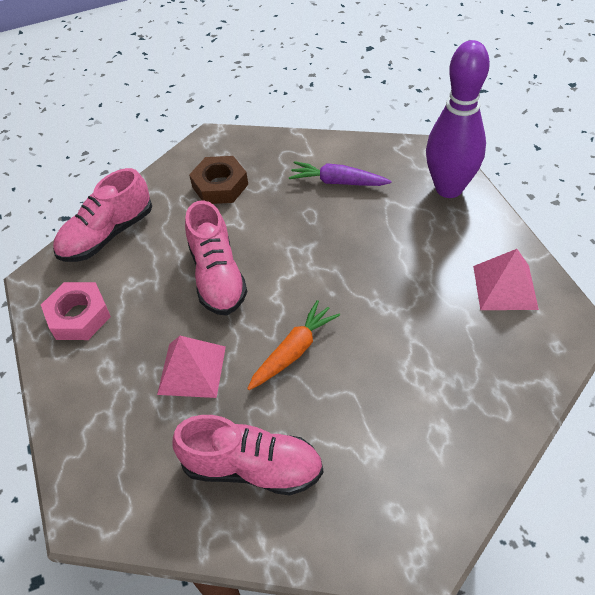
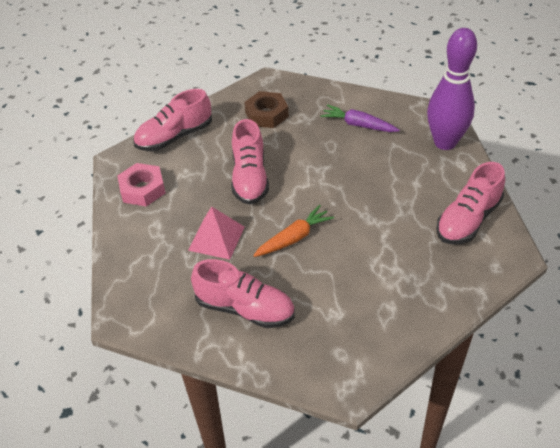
camera: 10 degrees right, 5 degrees down
(505, 287) = (468, 220): pink pyramid -> pink shoe

